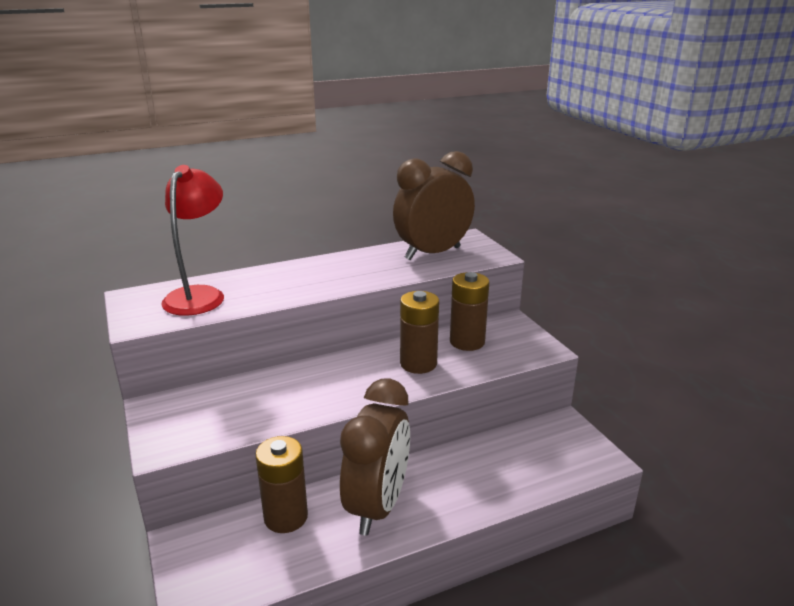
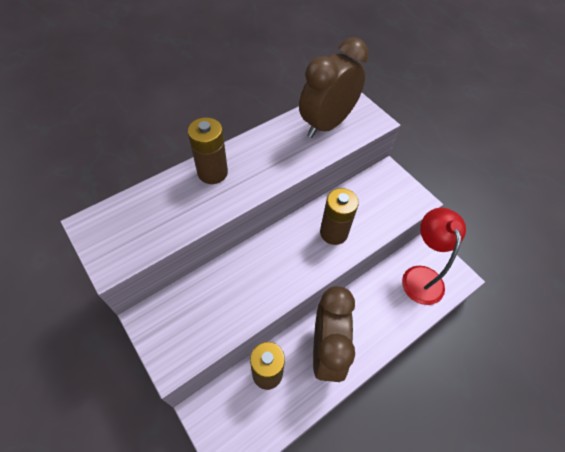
camera: 15 degrees left, 30 degrees up
(199, 295) = (151, 214): red lamp -> red lamp (420, 276)
(467, 342) = (362, 201): brown battery -> brown battery (212, 172)

